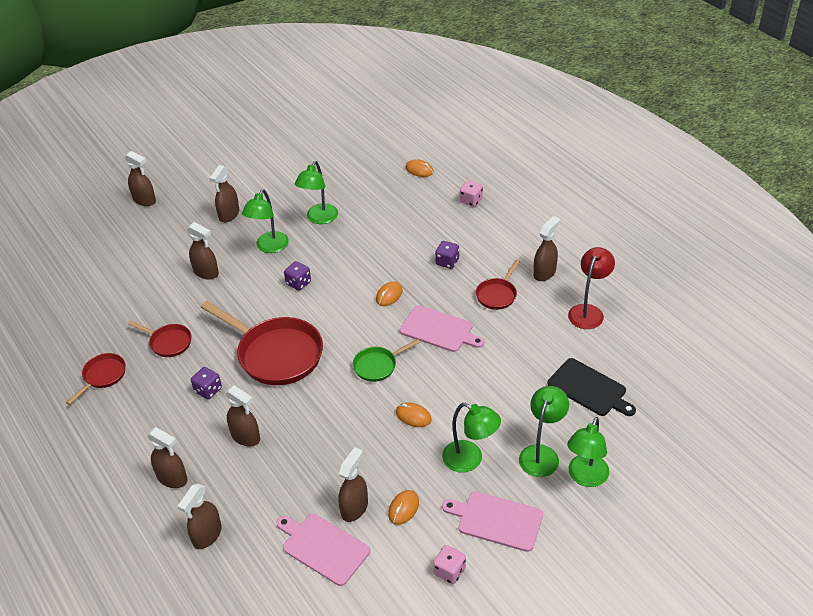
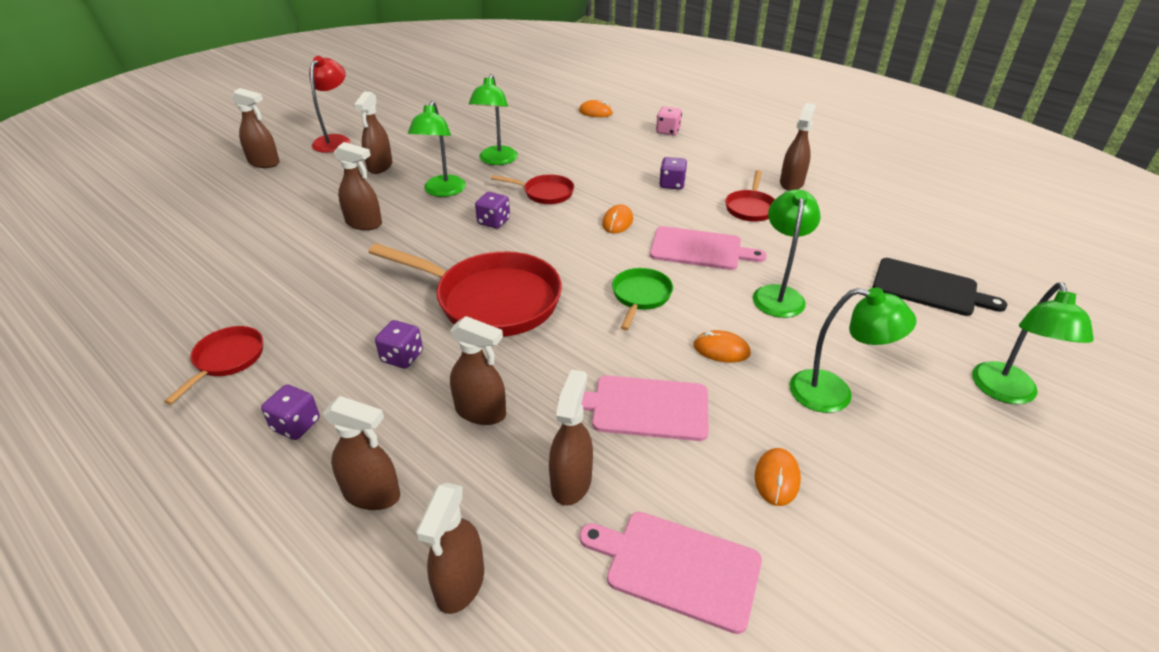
camera: 15 degrees left, 5 degrees down
(137, 428) = (296, 425): none -> purple dice
(168, 342) = (326, 305): red pan -> red pan (545, 193)
(354, 508) = (699, 491): brown spray bottle -> brown spray bottle (571, 482)
(378, 366) = (640, 297): green pan -> green pan turned 150 degrees clockwise
(449, 571) = (908, 569): pink dice -> none
(497, 520) = (927, 472): pink cutting board -> pink cutting board (645, 407)
(541, 454) = (926, 371): green lamp -> green lamp (778, 294)
(588, 311) = (867, 212): red lamp -> red lamp (335, 140)

